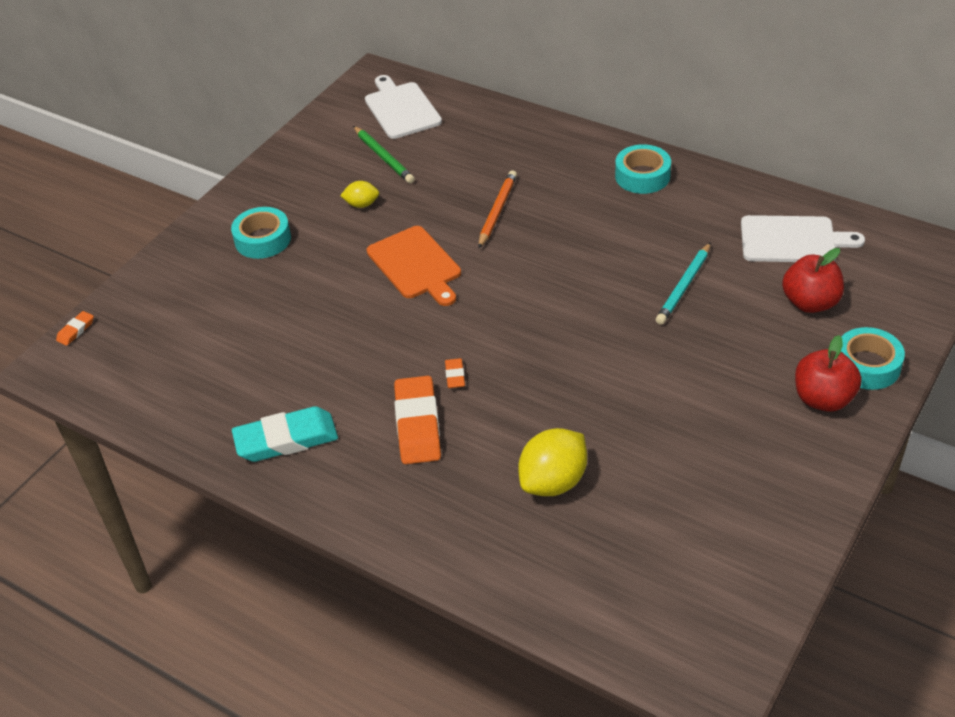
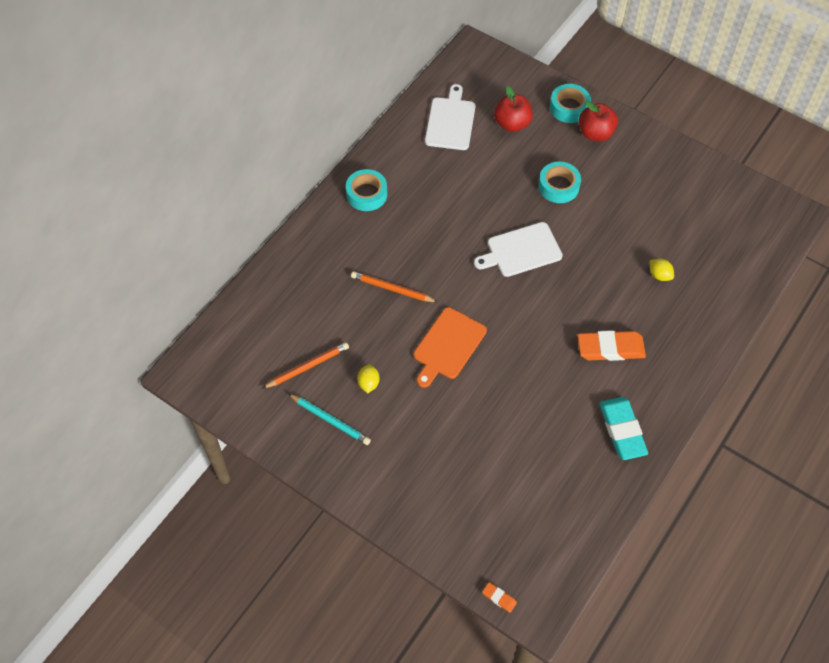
camera: 90 degrees left, 15 degrees up
(263, 239) = (402, 457): turquoise tape -> turquoise tape (558, 186)
(384, 157) = (308, 366): green pencil -> orange pencil
(401, 109) = (240, 352): white cutting board -> white cutting board (521, 251)
(416, 265) = (448, 346): orange cutting board -> orange cutting board turned 150 degrees clockwise
(455, 376) = (566, 324): orange eraser -> none
(553, 482) = (659, 275): yellow lemon -> yellow lemon, size x0.54
(684, 286) = (490, 186): turquoise pencil -> turquoise pencil (330, 420)

